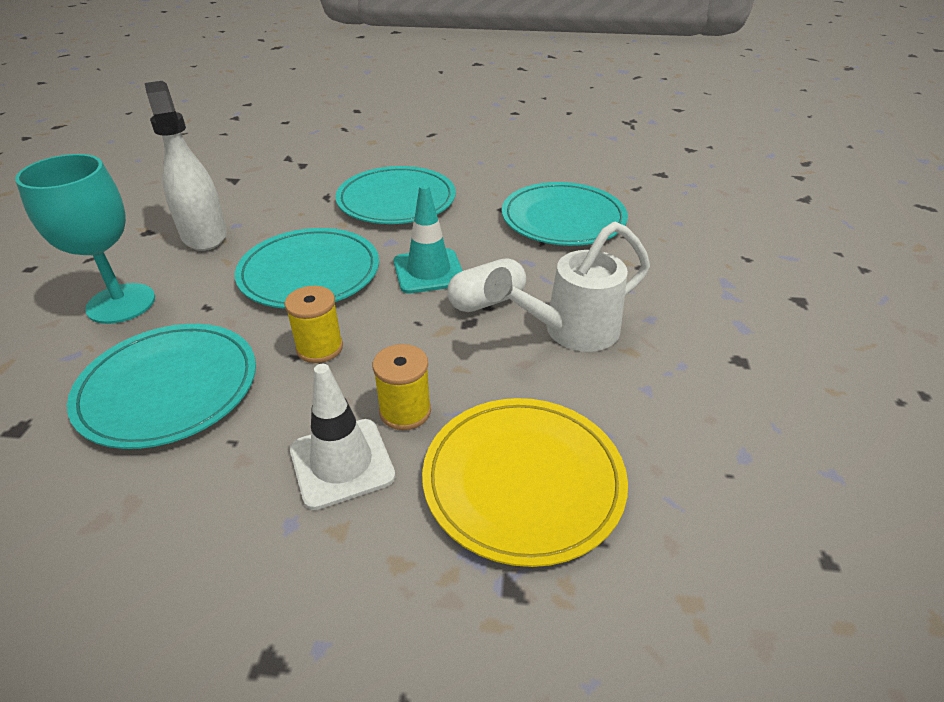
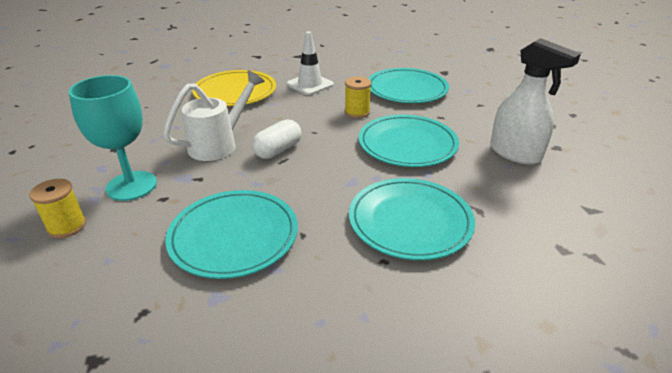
camera: 160 degrees right, 5 degrees down
(121, 303) = (487, 110): turquoise goblet -> turquoise goblet (131, 186)
(405, 411) = (295, 100): yellow spool -> yellow spool (67, 226)
(428, 271) = (329, 161): turquoise traffic cone -> none

